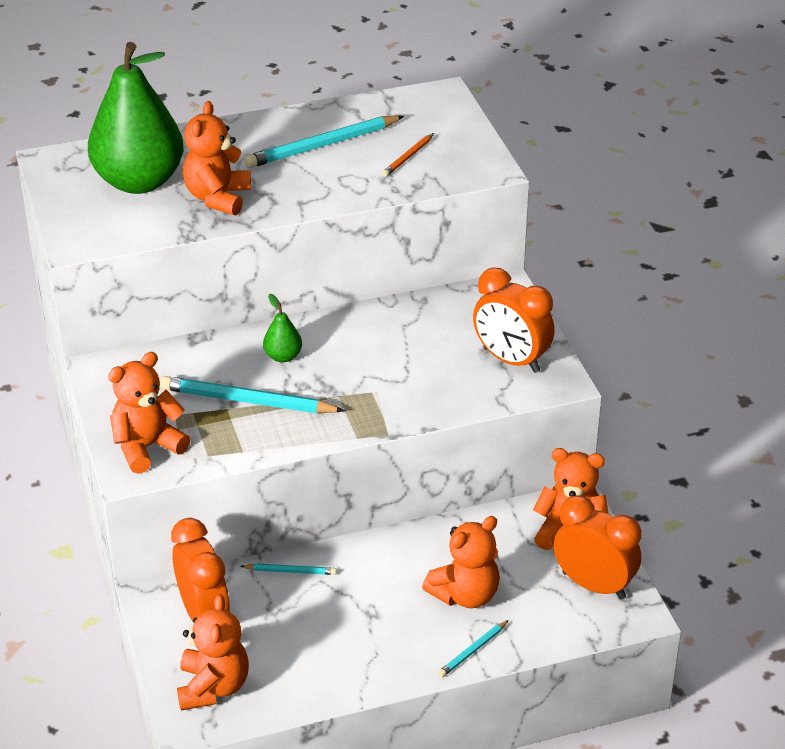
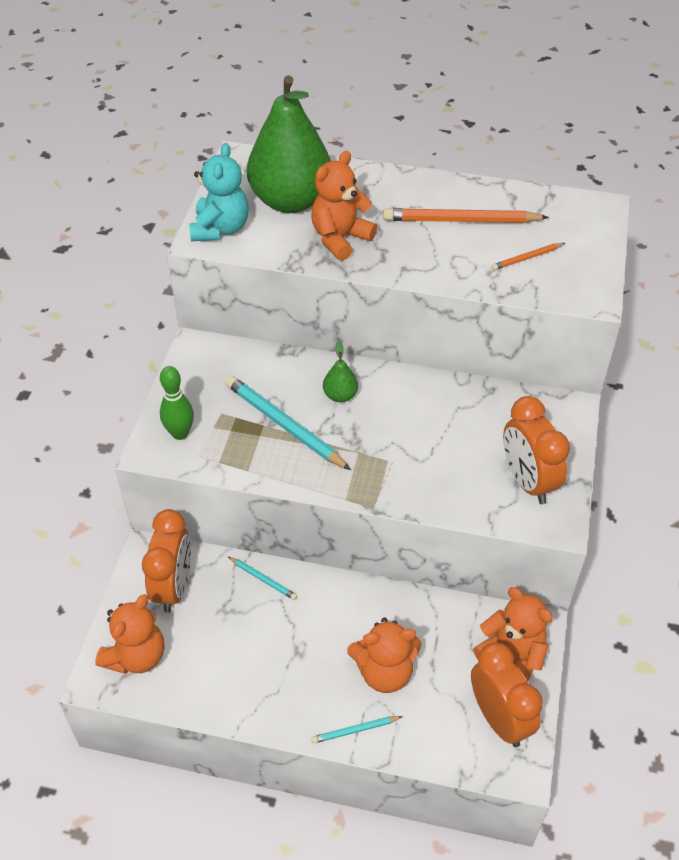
camera: 30 degrees right, 10 degrees up
(88, 228) = (220, 229): none -> turquoise teddy bear
(147, 447) = (180, 433): orange teddy bear -> green bowling pin
(322, 146) = (461, 220): turquoise pencil -> orange pencil

